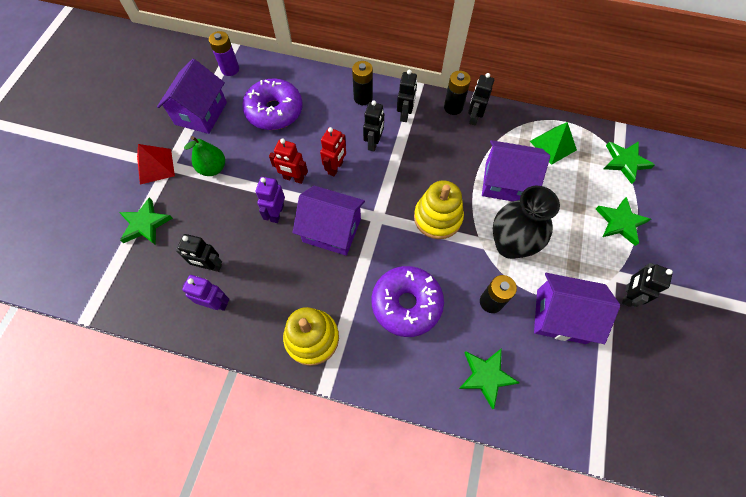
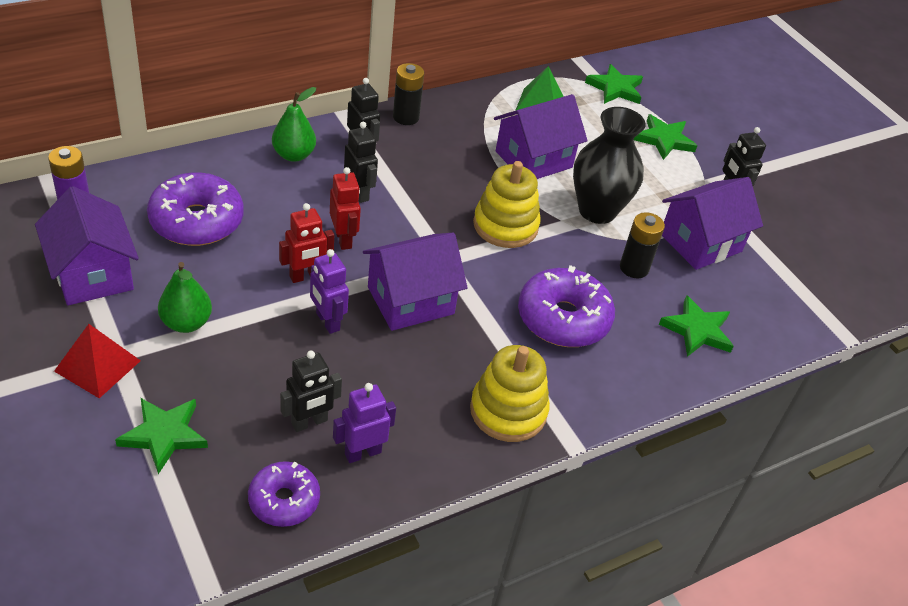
camera: 50 degrees left, 20 degrees down
(157, 300) = (284, 500): none -> purple donut
(363, 98) = (294, 155): black battery -> green pear
(474, 117) = (438, 116): black robot -> none

